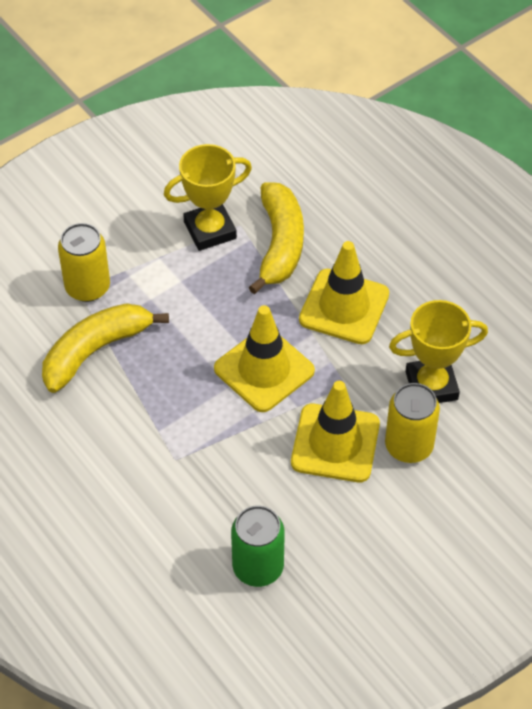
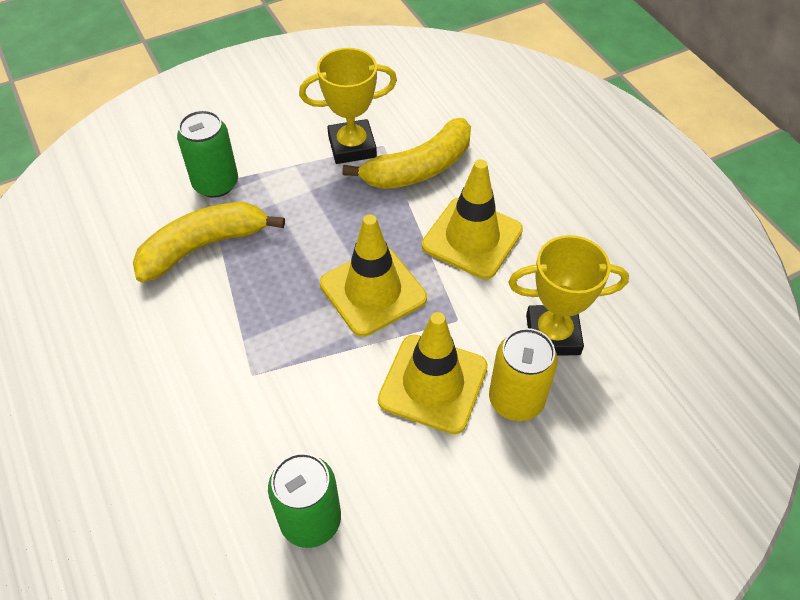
camera: 10 degrees right, 0 degrees up
(87, 287) = (216, 183): yellow can -> green can
(280, 244) = (419, 168): yellow banana -> yellow banana turned 45 degrees clockwise

